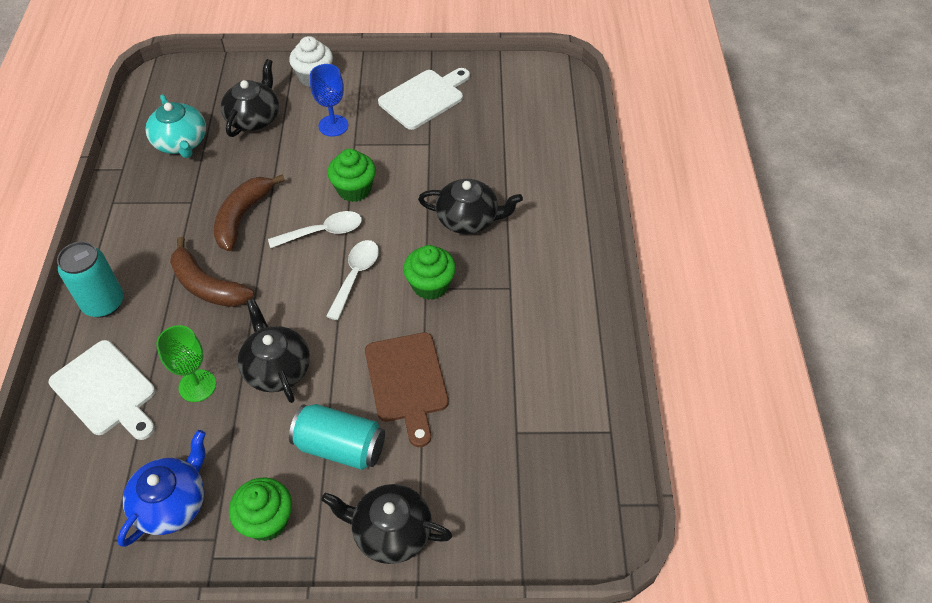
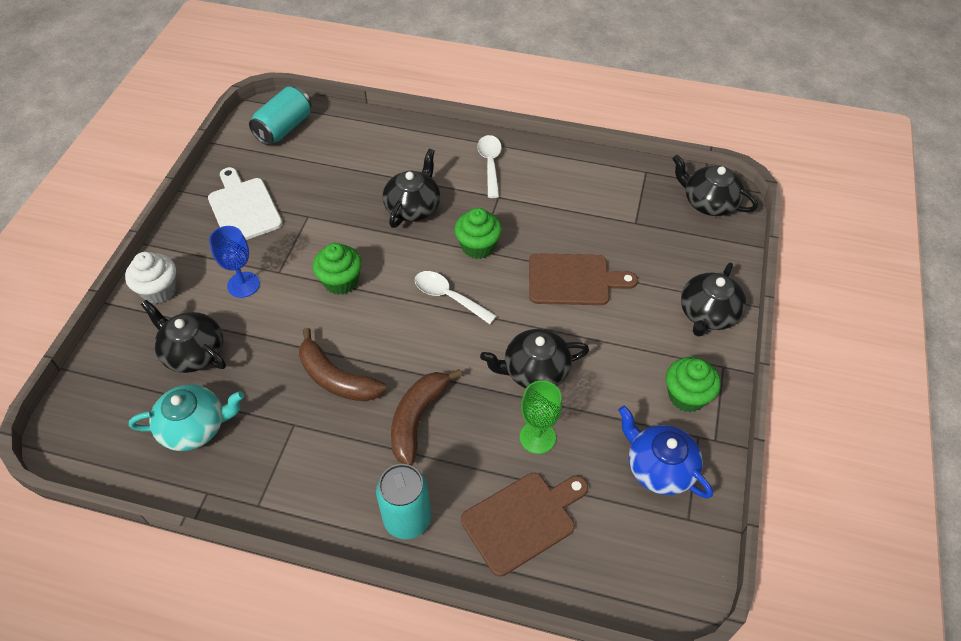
camera: 75 degrees left, 0 degrees up
(106, 390) = (522, 520): white cutting board -> brown cutting board
(207, 286) = (417, 418): brown banana -> brown banana turned 150 degrees clockwise
(323, 232) = (385, 313): white spoon -> white spoon (490, 164)
(340, 447) = (626, 335): turquoise can -> turquoise can (284, 128)
(582, 514) = (709, 202): none -> black teapot

